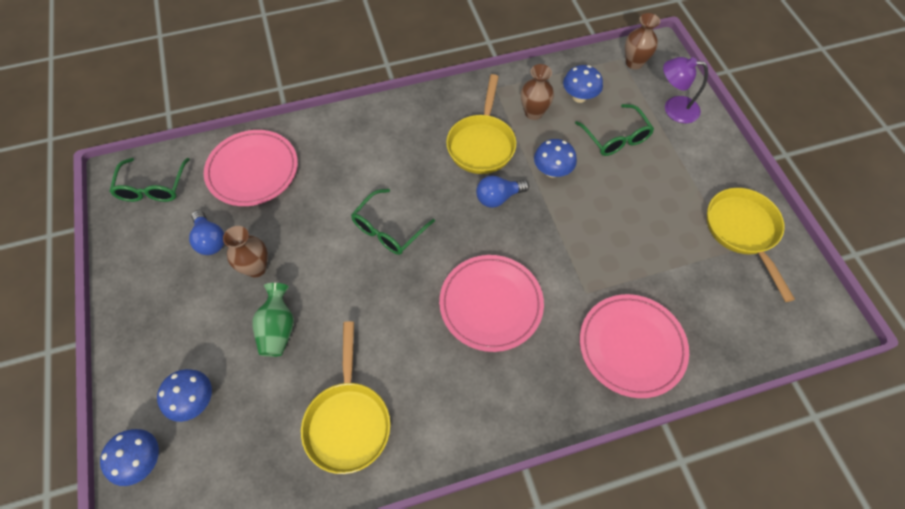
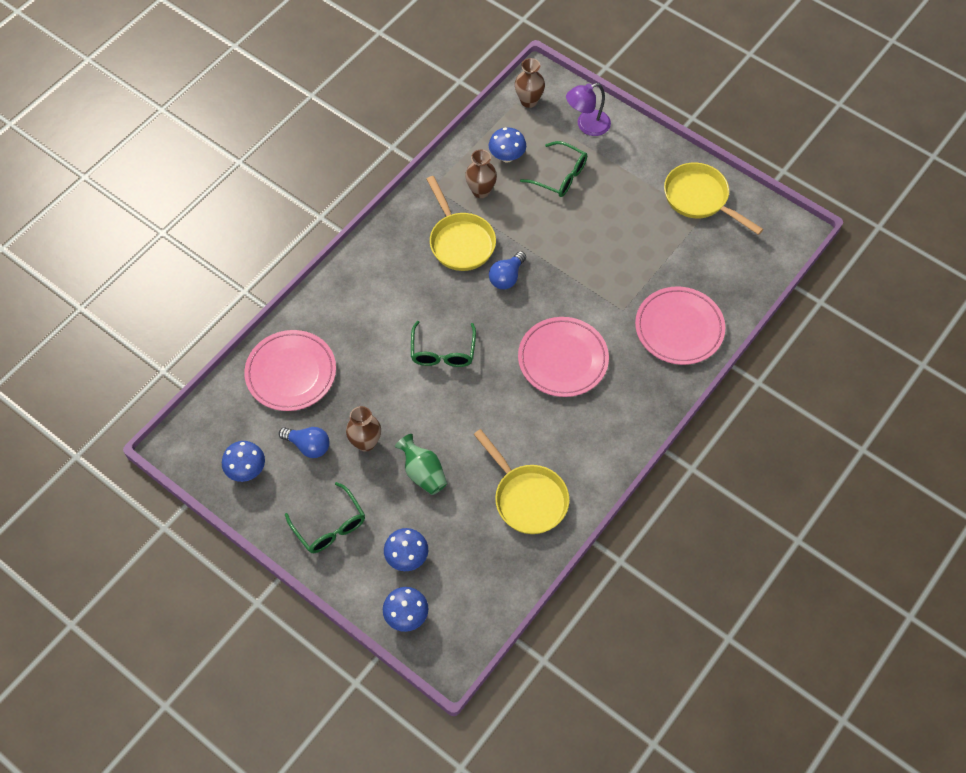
camera: 35 degrees left, 0 degrees up
(153, 188) = (218, 437): green glasses -> green glasses (330, 526)
(552, 171) = (531, 232): blue mushroom -> blue mushroom (246, 470)

